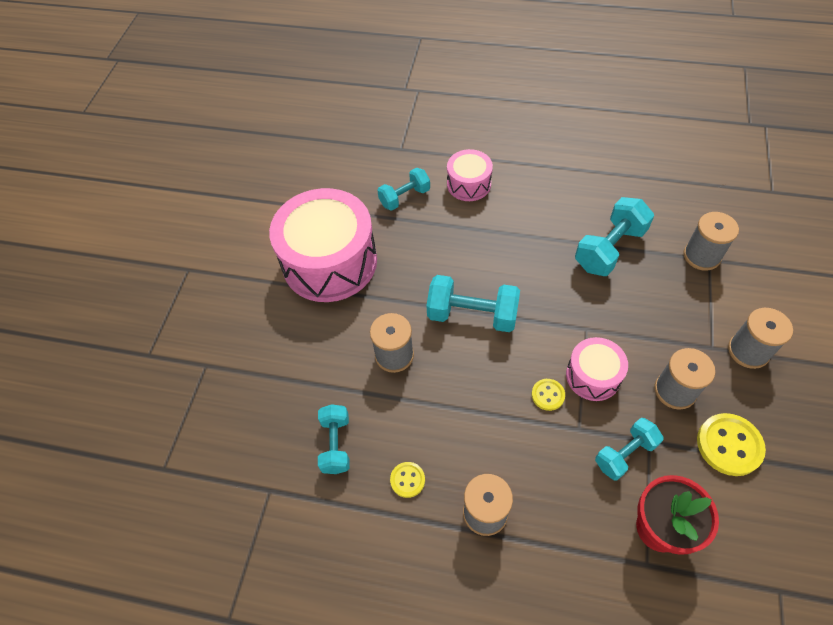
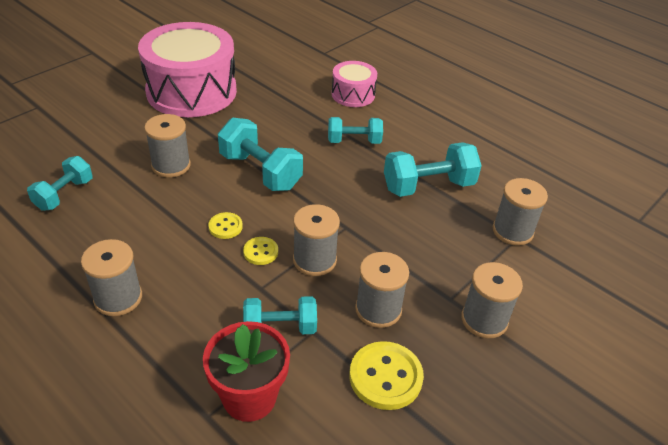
camera: 25 degrees right, 15 degrees down
(404, 197) = (292, 80): turquoise dumbbell -> turquoise dumbbell (354, 141)
(407, 480) = (87, 244): yellow button -> yellow button (225, 227)
(593, 376) = (314, 260): pink drum -> grey spool

